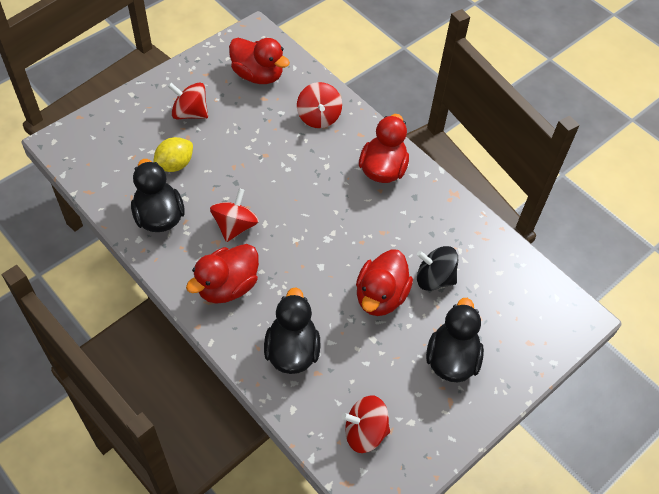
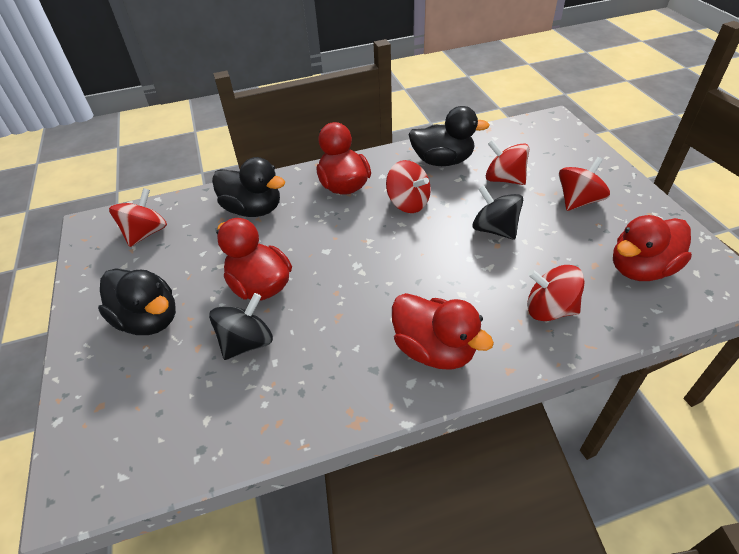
camera: 120 degrees right, 10 degrees down
(175, 165) = (504, 179): yellow lemon -> red spinning top
(247, 159) = (494, 229): none -> black spinning top

